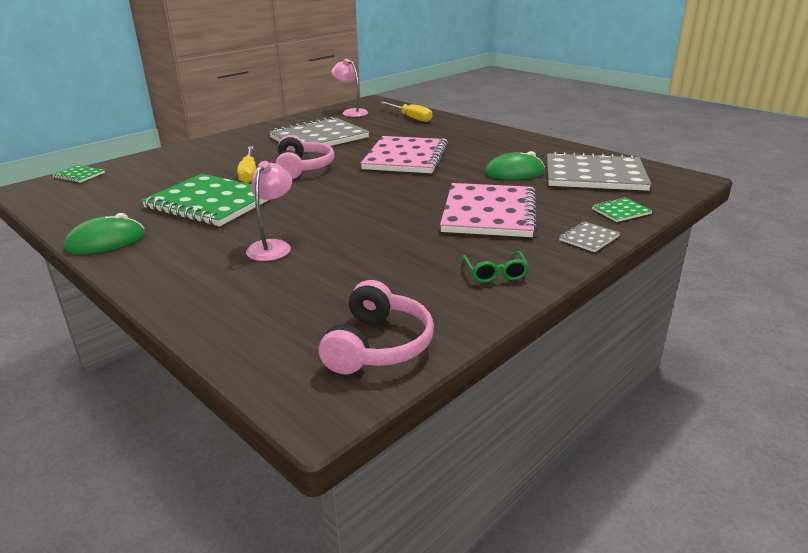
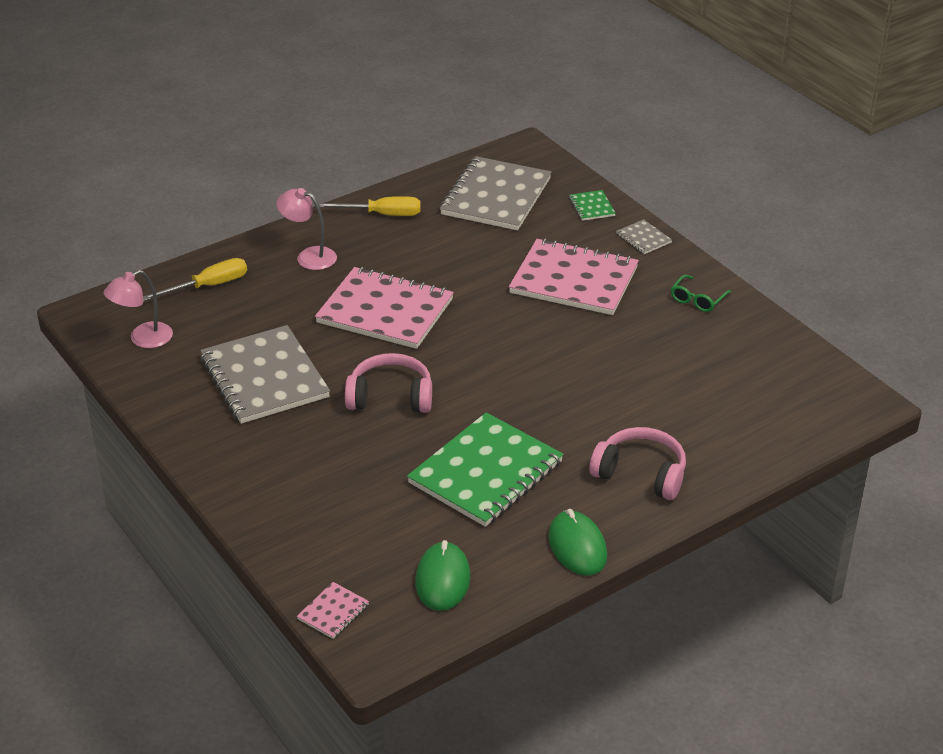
camera: 80 degrees left, 10 degrees up
(79, 175) = (333, 612): green notebook -> pink notebook
(249, 173) = (393, 443): yellow screwdriver -> yellow screwdriver (381, 214)
(273, 246) = (618, 423): pink lamp -> pink lamp (309, 256)
(378, 345) = (798, 372): pink headphones -> pink headphones (640, 474)
(495, 273) = (697, 299): green glasses -> green glasses turned 120 degrees clockwise
(514, 173) = (469, 244): green mouse -> green mouse (443, 580)

